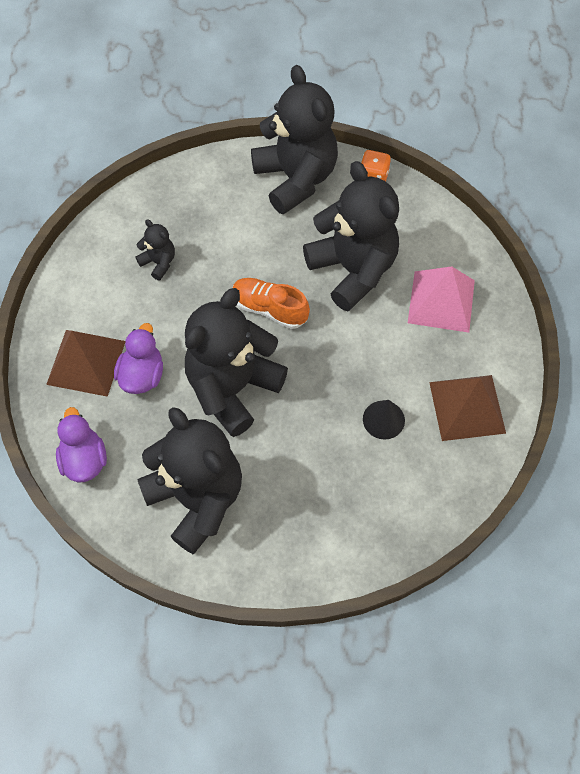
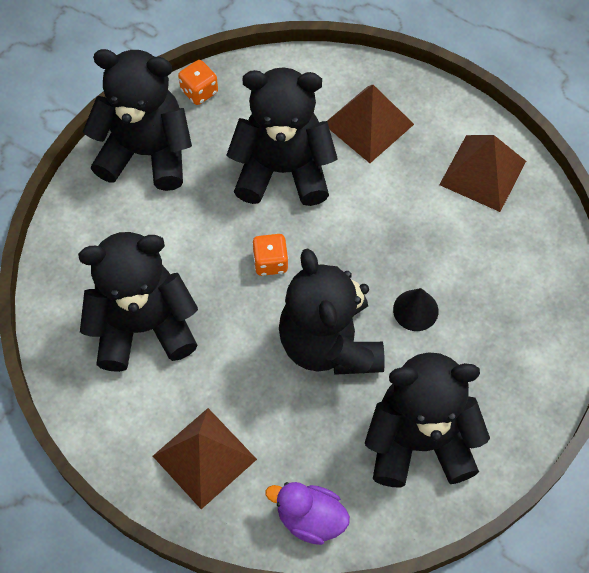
camera: 55 degrees left, 0 degrees up
(142, 375) = (257, 414): purple duck -> none
(159, 262) = (143, 326): black teddy bear -> black teddy bear, size x2.30
(269, 309) = (270, 262): orange shoe -> orange dice
(383, 419) = (449, 242): black cone -> black cone (415, 310)
(441, 301) = (368, 124): pink pyramid -> brown pyramid

